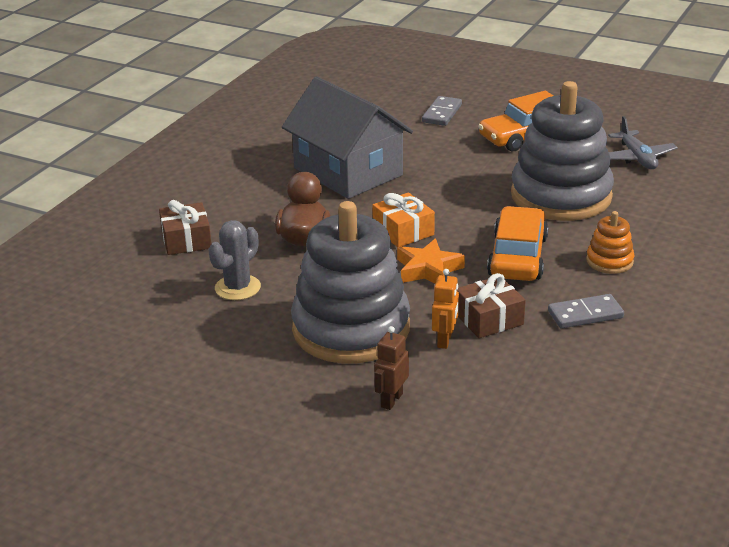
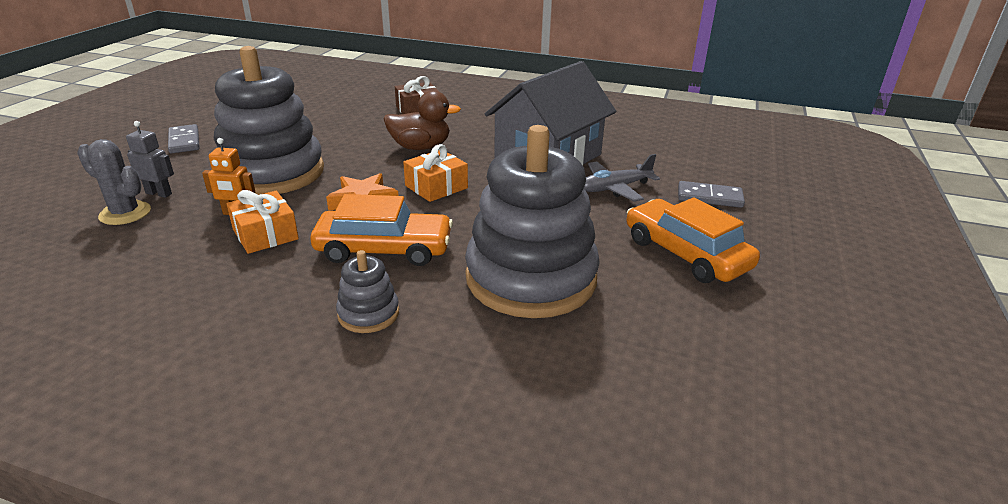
camera: 80 degrees right, 0 degrees up
(237, 288) = (346, 130): grey cactus -> grey cactus (125, 213)
(391, 400) = (159, 193): brown robot -> grey robot
(489, 319) = (265, 234): brown gift -> orange gift
(585, 314) = (254, 293): grey domino -> grey domino (184, 141)
(609, 261) = (368, 314): orange stacking toy -> grey stacking toy
(637, 158) = (671, 348): grey plane -> grey plane (615, 188)

